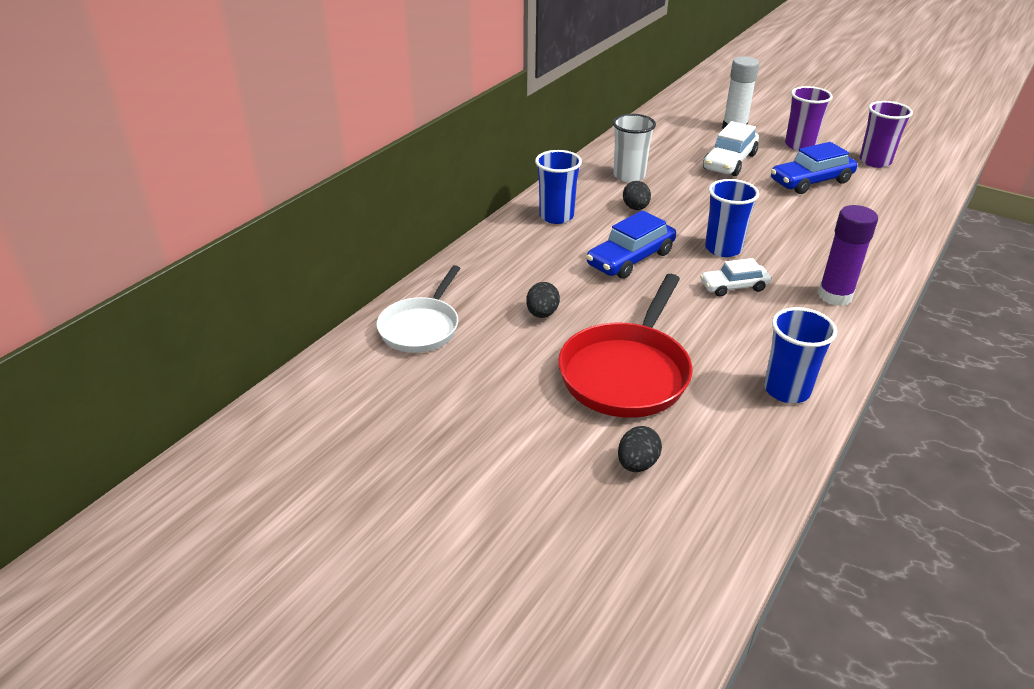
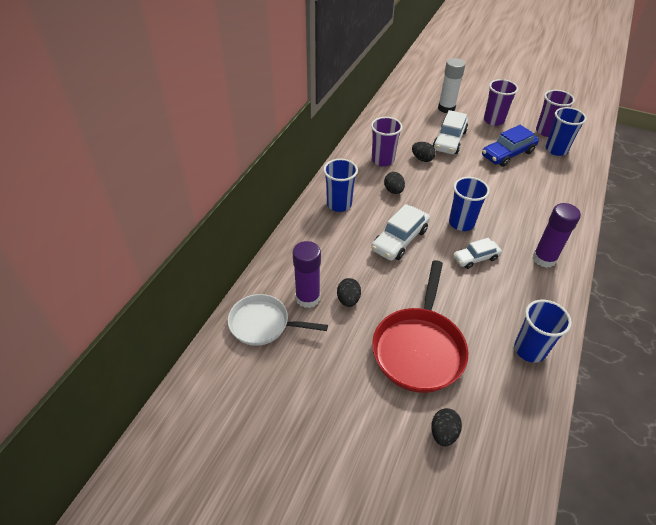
camera: 10 degrees left, 10 degrees up
(421, 327) = (263, 324): white pan -> white pan turned 90 degrees clockwise
(488, 307) = (308, 298): none -> purple glue stick
(629, 176) = (382, 160): white cup -> purple cup
(630, 259) = (399, 239): blue car -> white car
(685, 178) = (422, 159): none -> black egg
(884, 182) = (556, 150): none -> blue cup

